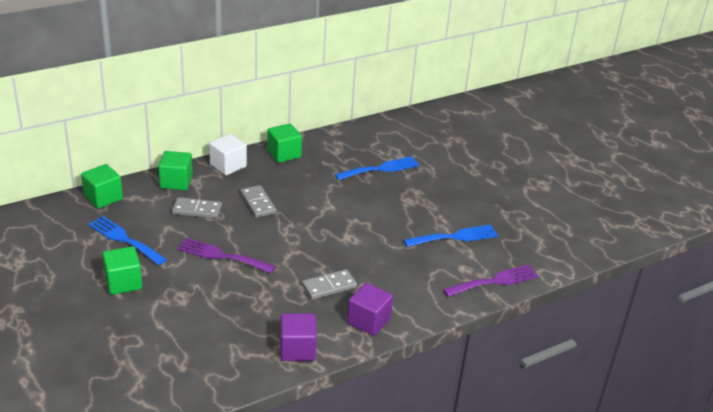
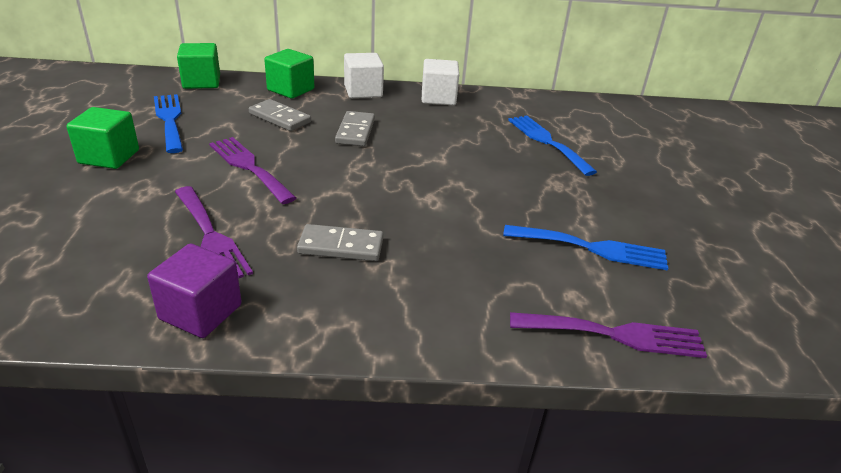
camera: 30 degrees right, 0 degrees up
(253, 309) = (211, 236): none -> purple fork
(284, 154) = (438, 98): green cube -> white cube
(368, 321) = (348, 314): purple cube -> none
(381, 169) = (547, 142): blue fork -> blue fork turned 120 degrees counterclockwise

